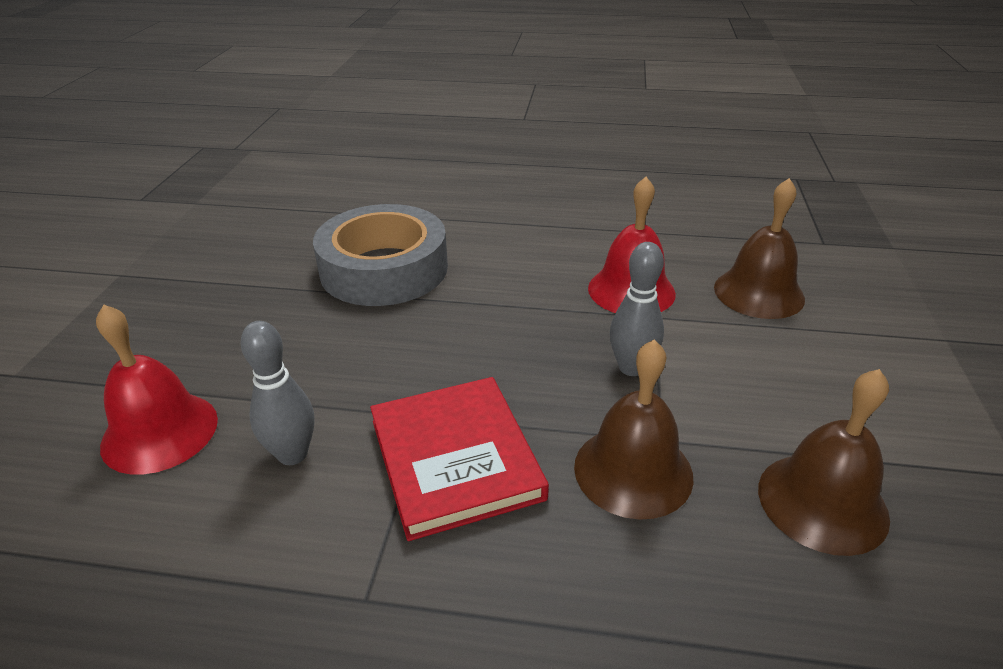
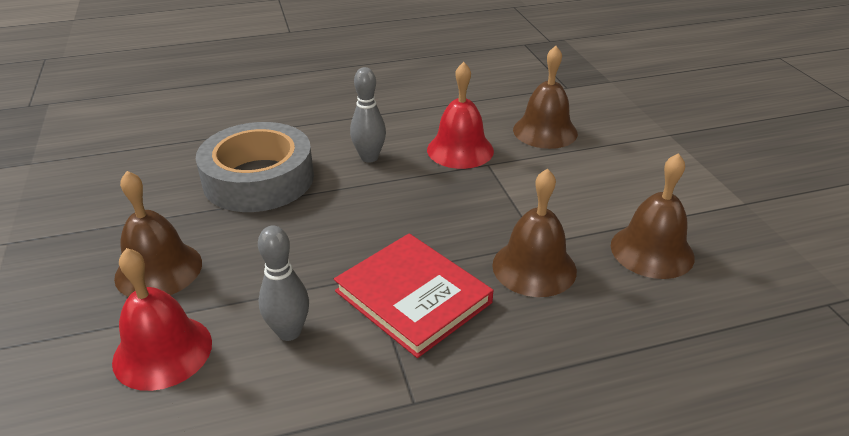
camera: 25 degrees left, 0 degrees up
(221, 341) = (158, 270): none -> brown bell
(631, 368) = (493, 203): grey bowling pin -> grey bowling pin (369, 157)

